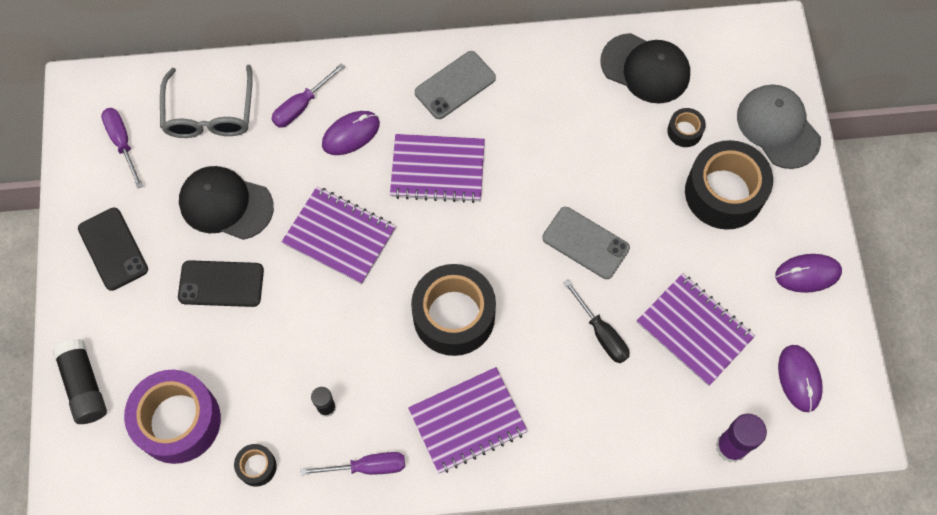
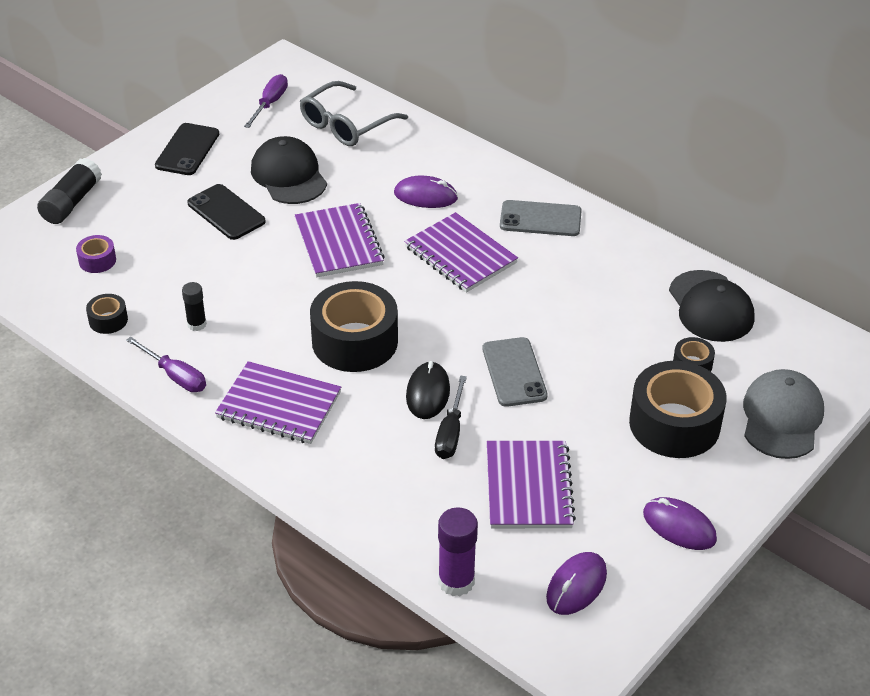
camera: 45 degrees right, 25 degrees down
(178, 421) = (97, 260): purple tape -> purple tape, size x0.45
(301, 106) = (413, 160): purple screwdriver -> none
(551, 314) = (428, 393): none -> black mouse

